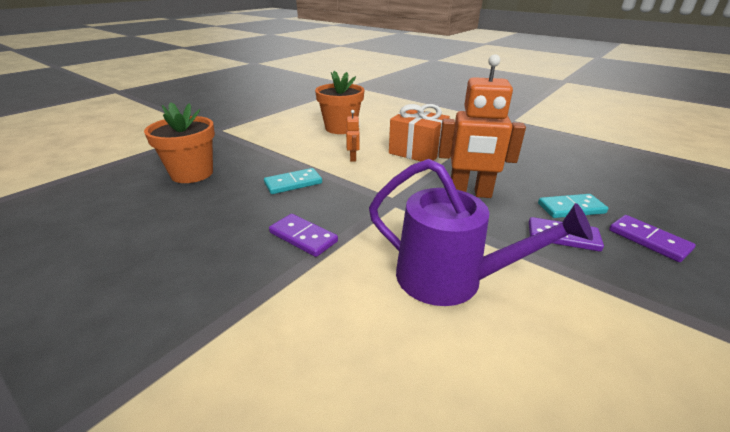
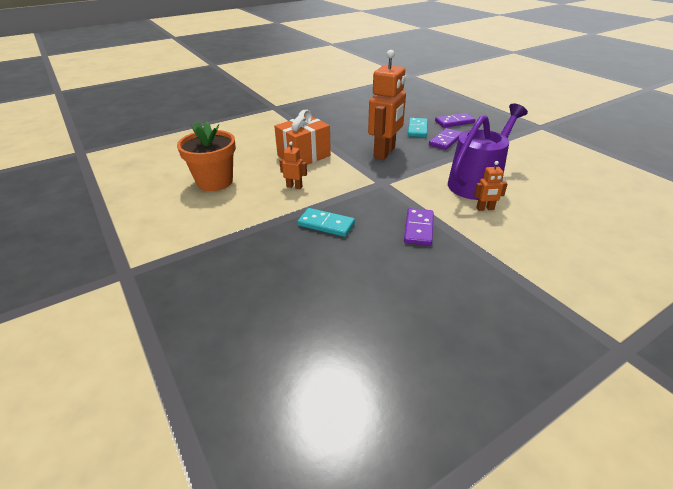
camera: 70 degrees left, 5 degrees up
(192, 173) = (259, 292): orange flower pot -> none
(293, 183) = (326, 224): turquoise domino -> turquoise domino turned 60 degrees counterclockwise
(303, 237) = (418, 228): purple domino -> purple domino turned 45 degrees counterclockwise
(375, 290) = (485, 209): none -> orange robot

